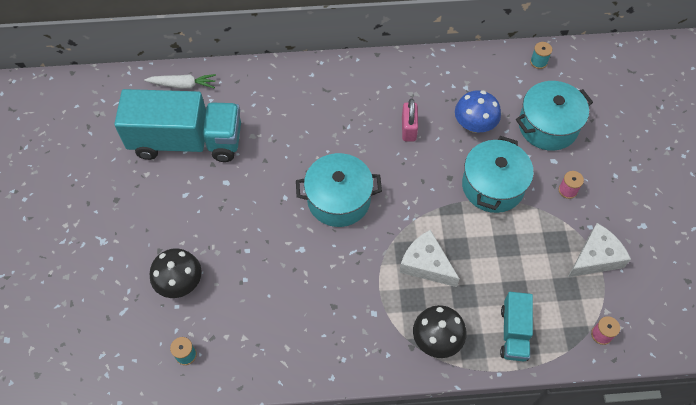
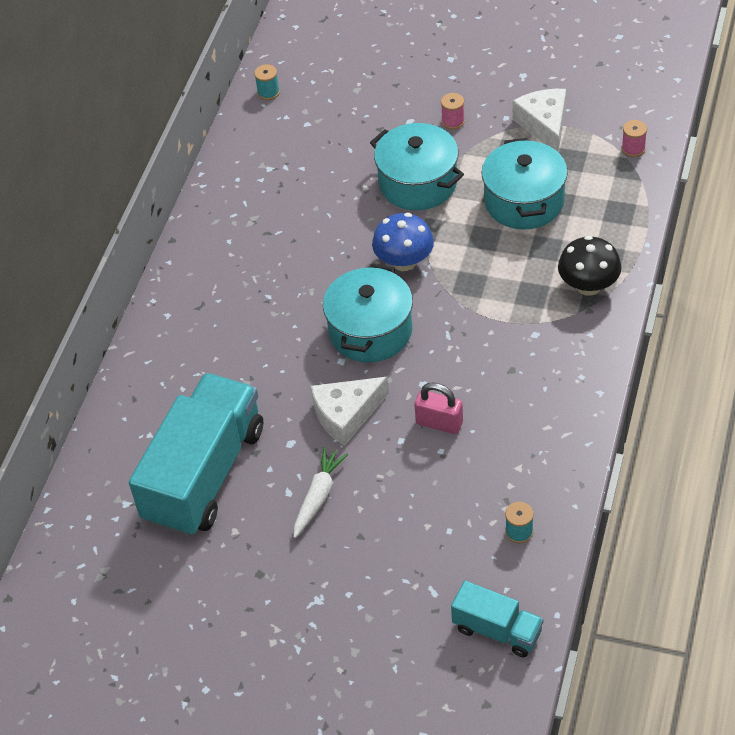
camera: 65 degrees left, 10 degrees down
(180, 282) = (417, 520): black mushroom -> none
(183, 85) = (106, 462): white carrot -> white carrot (318, 496)
(408, 129) = (302, 238): pink padlock -> pink padlock (439, 423)
(426, 264) = (493, 270): white cheese -> white cheese (346, 415)
(474, 125) = (327, 175): blue mushroom -> blue mushroom (404, 261)
(514, 333) = (605, 218): turquoise truck -> turquoise truck (497, 630)
(548, 126) = (361, 111): turquoise pot -> turquoise pot (524, 201)

